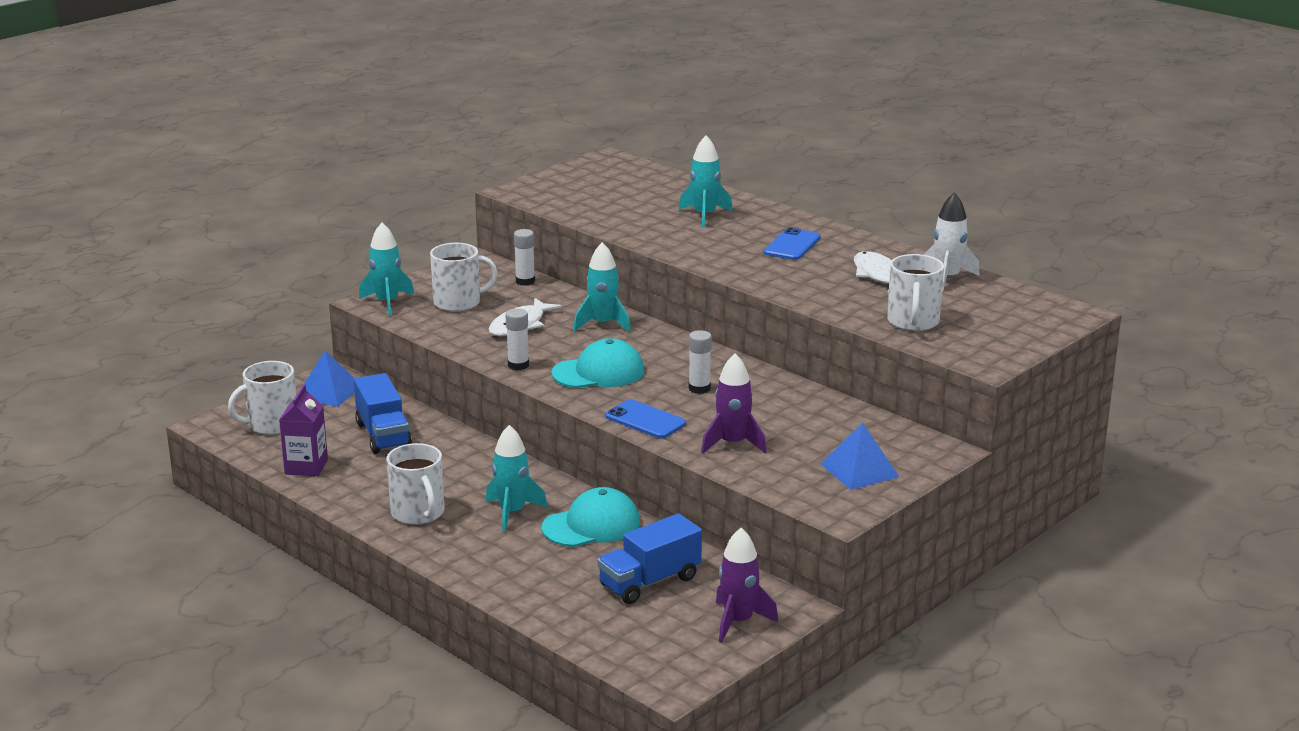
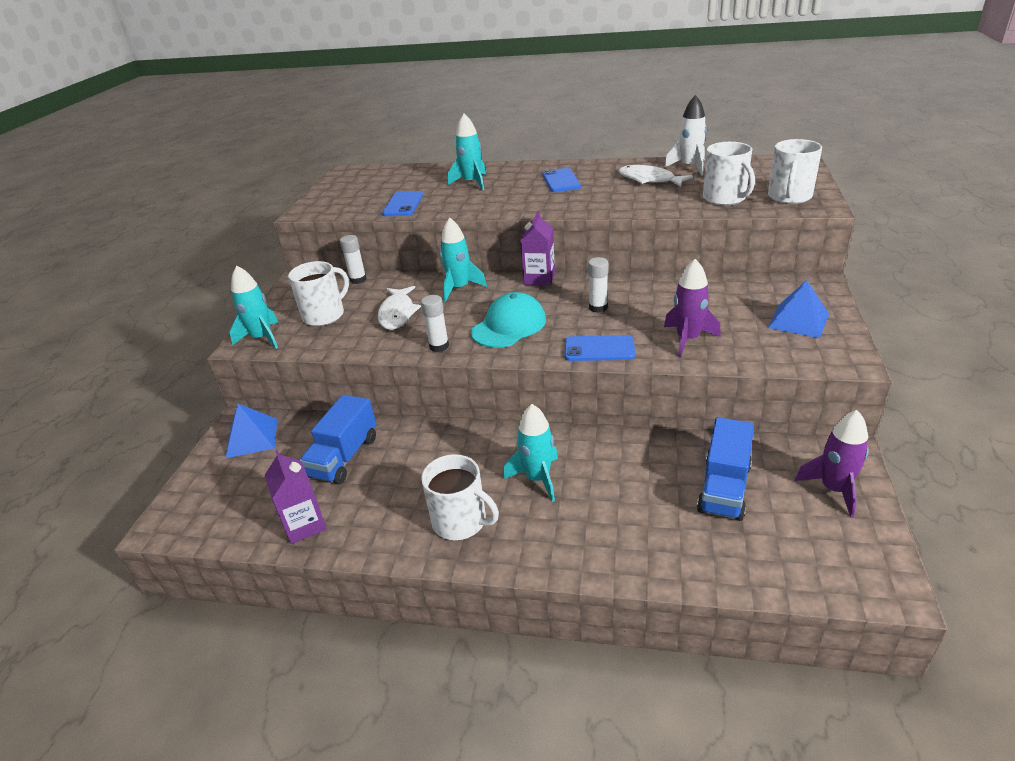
camera: 30 degrees left, 10 degrees up
(271, 424) = (227, 495): white mug -> white mug (789, 197)
(383, 435) = (344, 457): blue truck -> blue truck turned 75 degrees clockwise
(591, 525) = (612, 458): turquoise cap -> none
(607, 215) = (403, 204): none -> blue phone
(687, 343) = (539, 279): none -> purple carton

